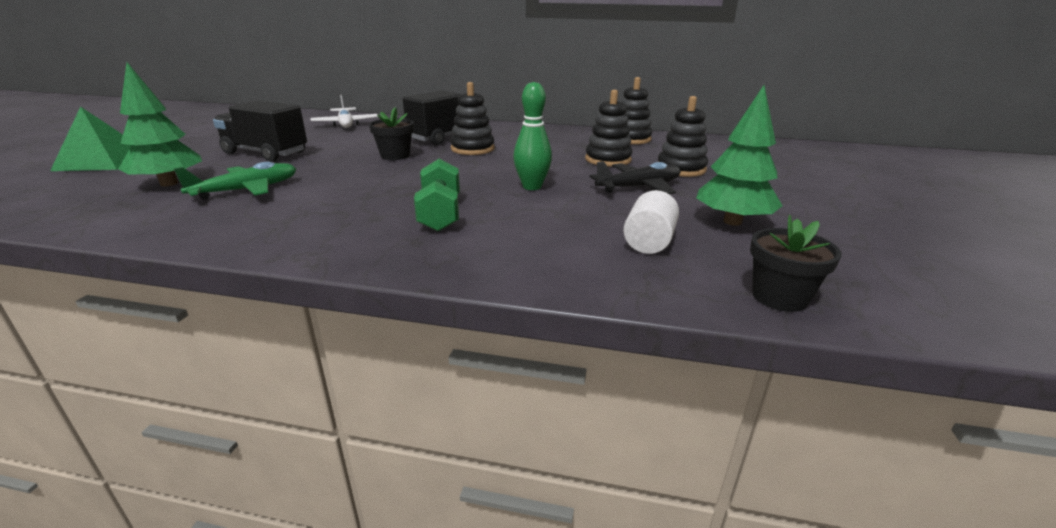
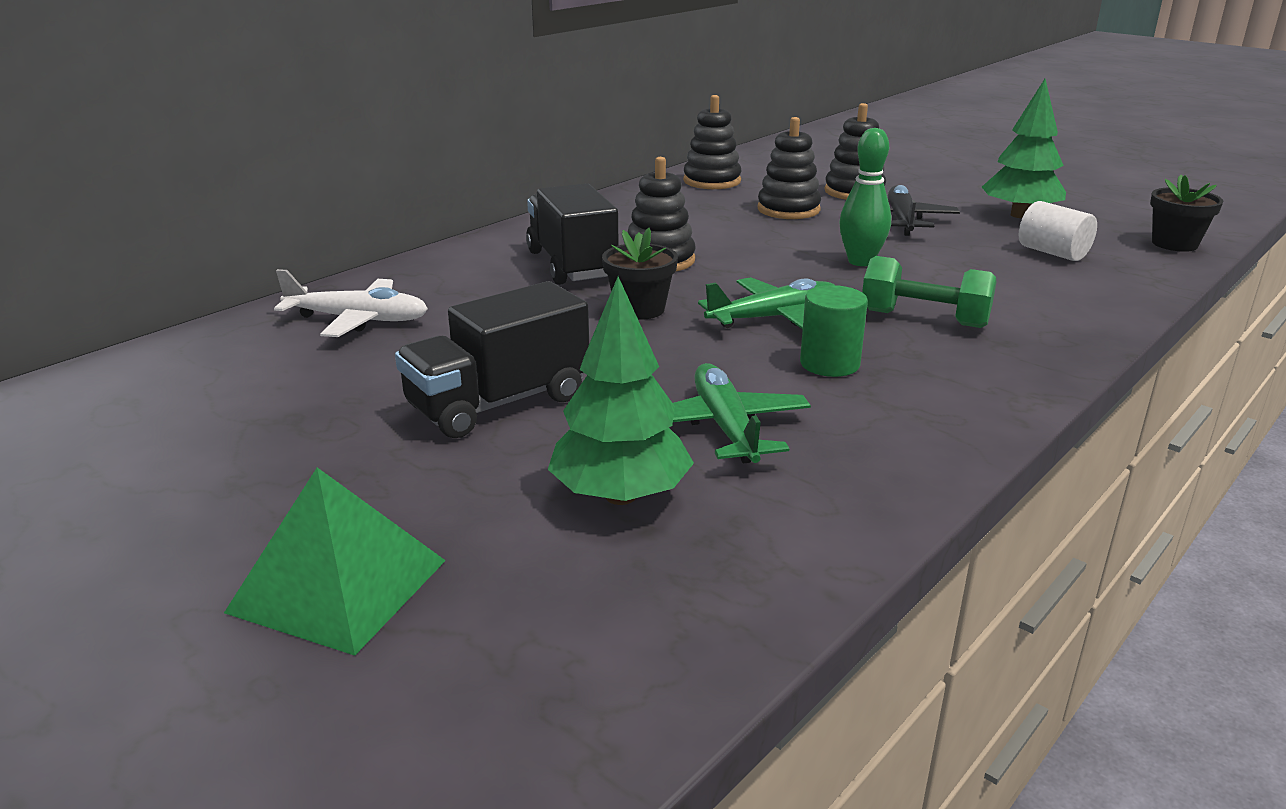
camera: 60 degrees left, 0 degrees up
(343, 199) = (829, 364): none -> green cylinder
(407, 180) = (774, 318): none -> green plane

